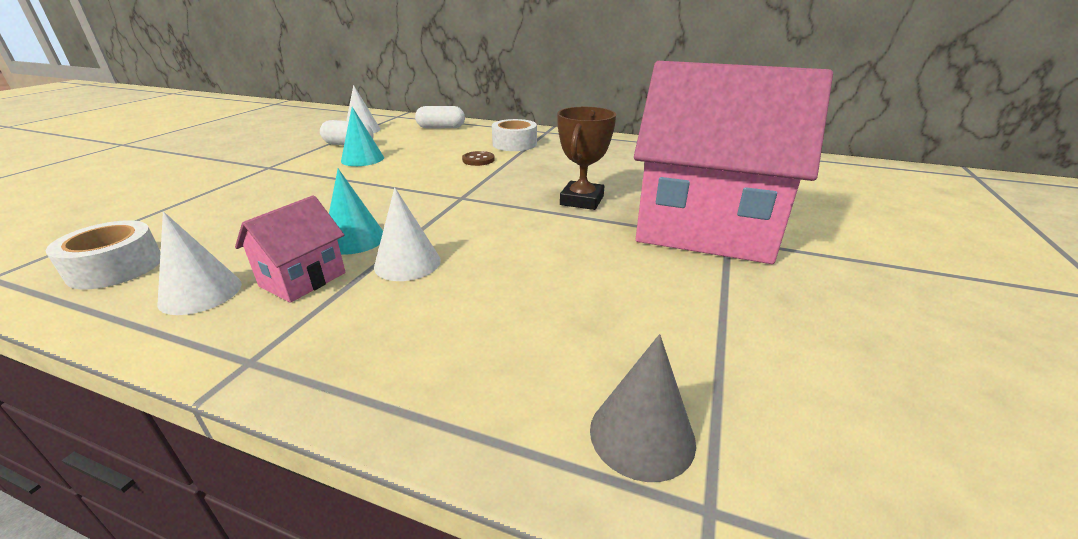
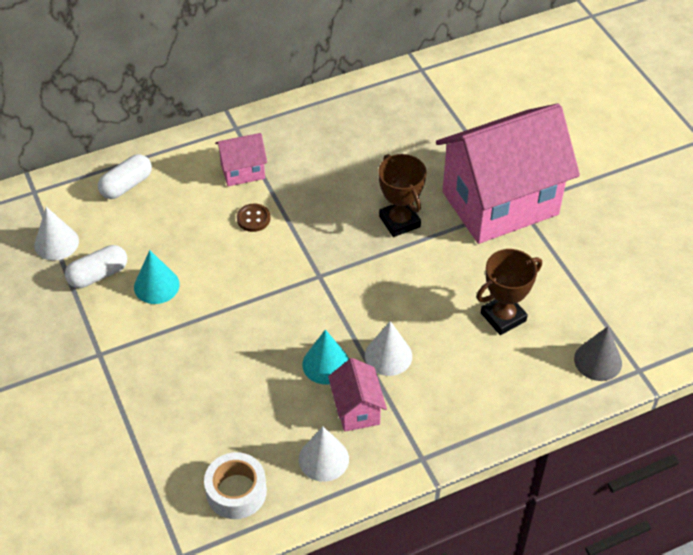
camera: 45 degrees left, 20 degrees up
(514, 144) = (242, 171): white tape -> pink house
(572, 303) = (503, 317): none -> brown trophy

